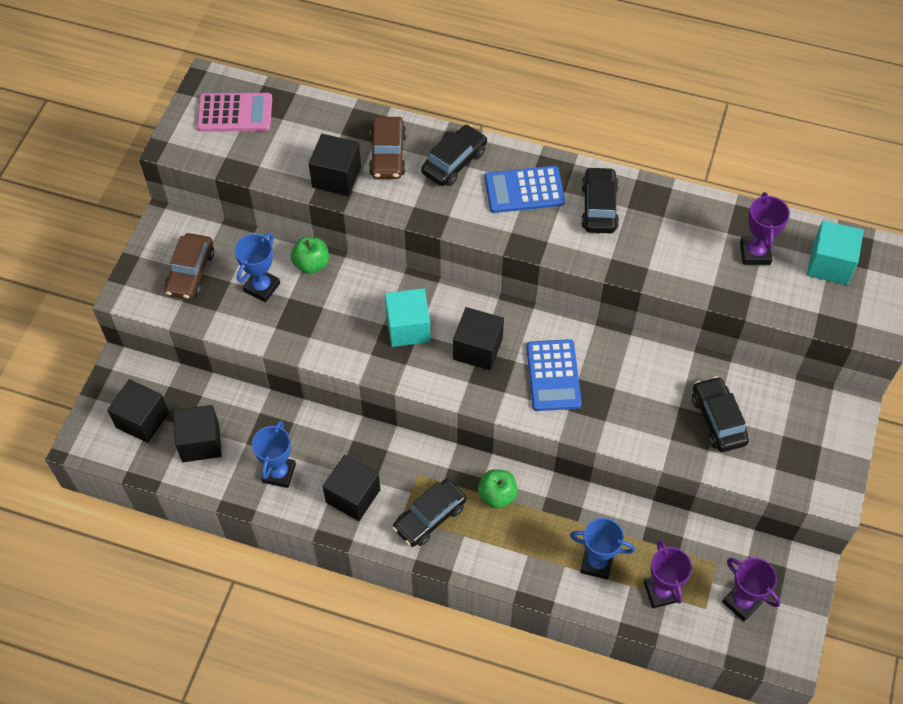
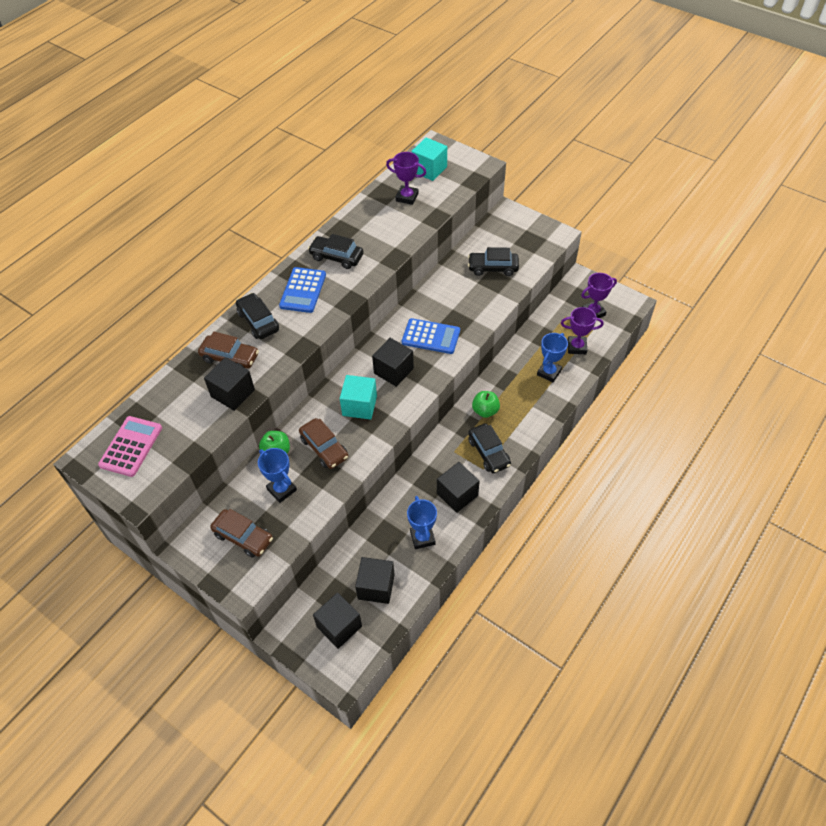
camera: 70 degrees left, 5 degrees down
(279, 473) = (422, 538): blue trophy -> blue trophy turned 45 degrees clockwise
(332, 311) = (324, 448): none -> brown car

